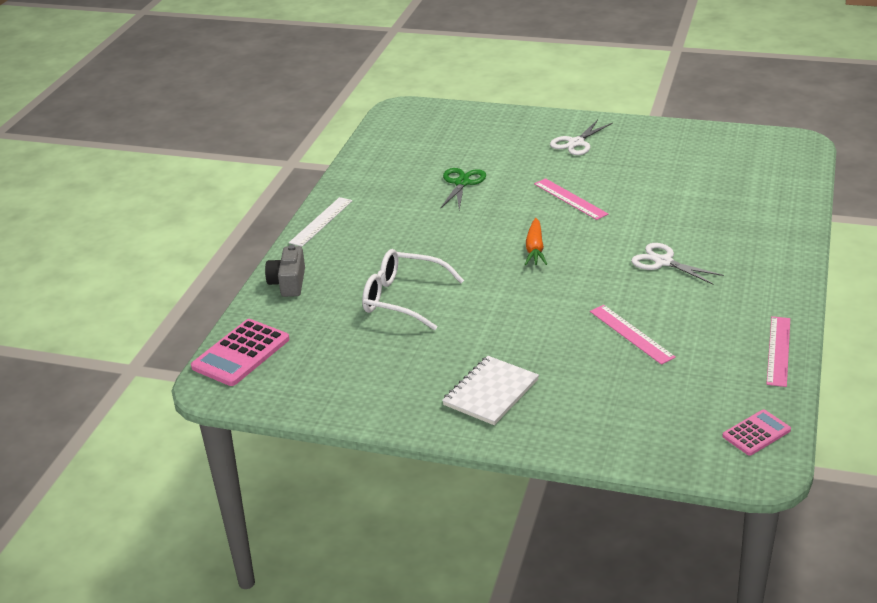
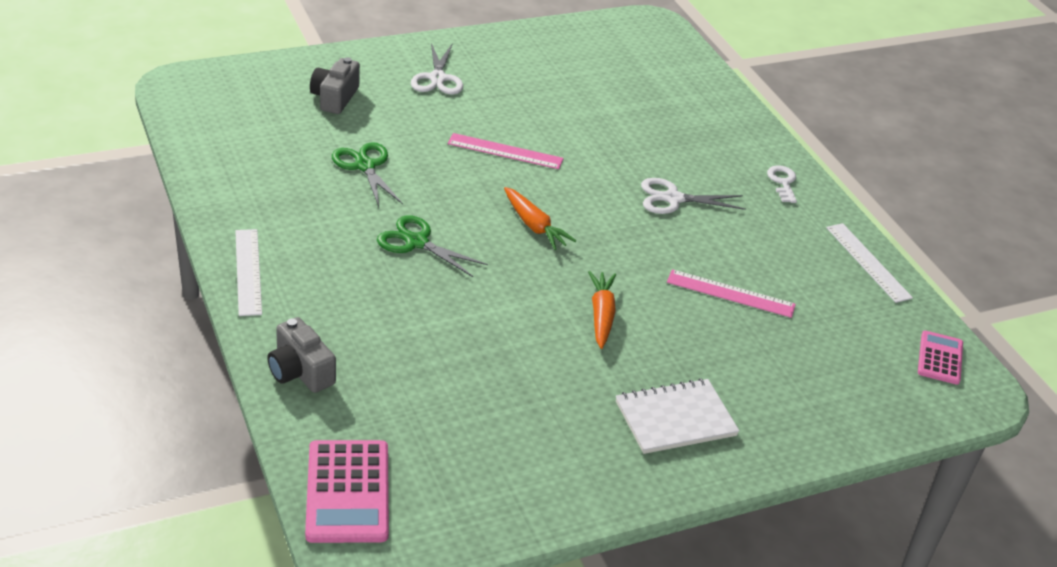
camera: 45 degrees left, 5 degrees up
(402, 298) = (460, 340): white glasses -> none
(442, 235) = (416, 242): none -> green scissors
(490, 138) = (335, 98): none -> grey camera
(490, 392) = (675, 418): white notebook -> white notebook turned 75 degrees clockwise
(516, 315) = (601, 315): none -> orange carrot
(773, 277) = (782, 182): none -> white key
(778, 351) = (868, 262): pink ruler -> white ruler

